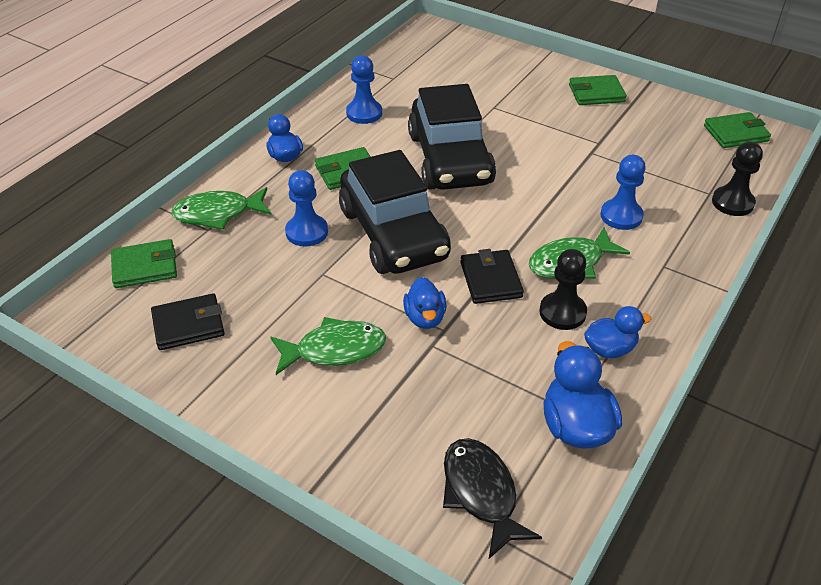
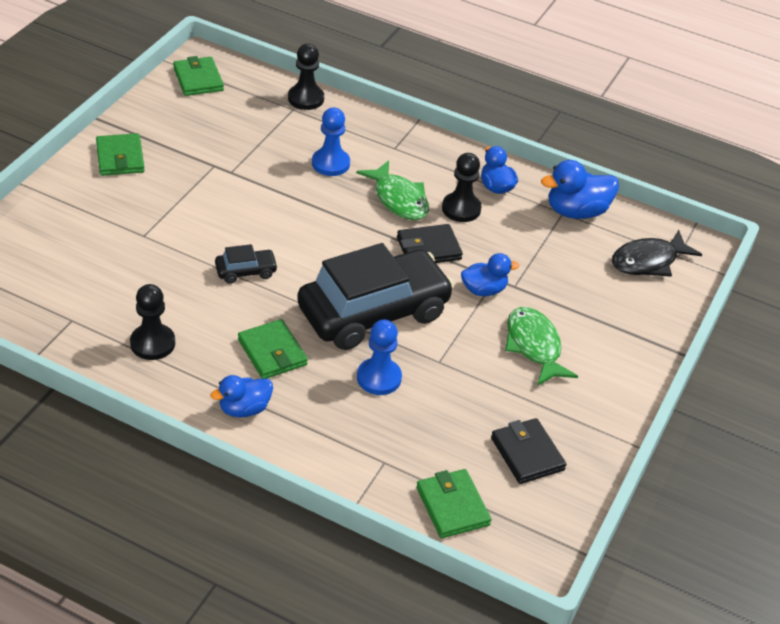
camera: 100 degrees left, 0 degrees up
(218, 214) = (356, 456): green fish -> none
(364, 113) = (152, 343): blue pawn -> black pawn
(450, 159) = (246, 271): black car -> black car, size x0.41

